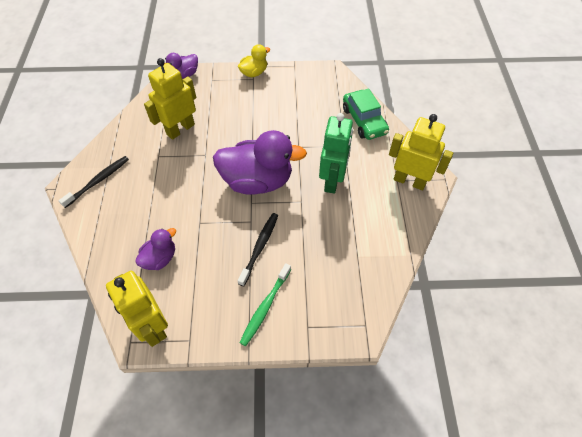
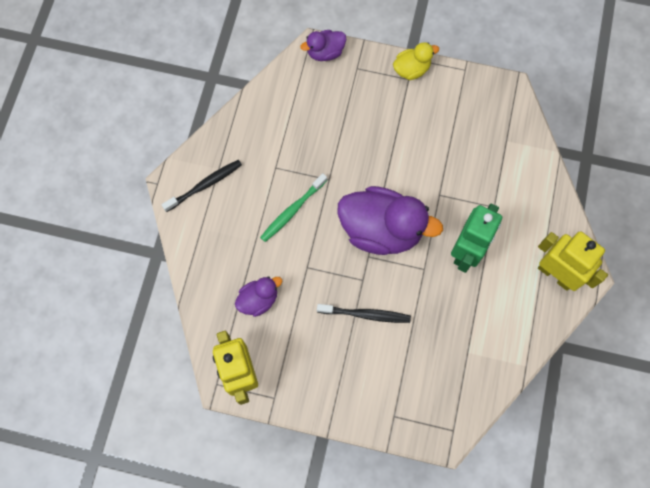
camera: 15 degrees right, 15 degrees up
(180, 129) = (306, 135): yellow robot -> none
(259, 247) = (365, 314): black toothbrush -> black toothbrush turned 60 degrees clockwise
(265, 307) = (356, 383): green toothbrush -> green toothbrush (292, 210)
(364, 121) = (528, 177): green car -> none

